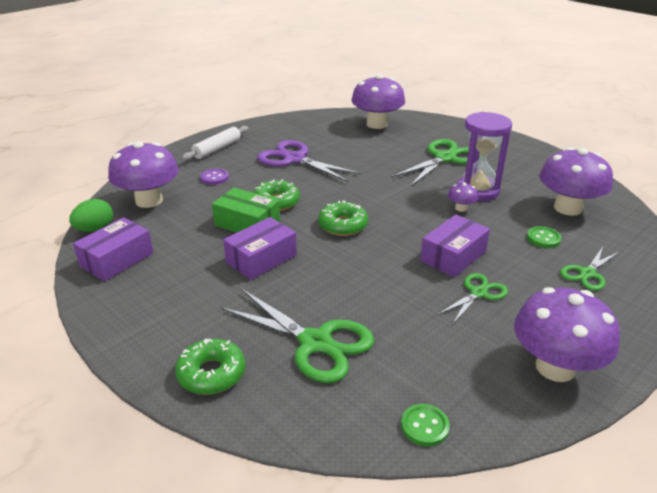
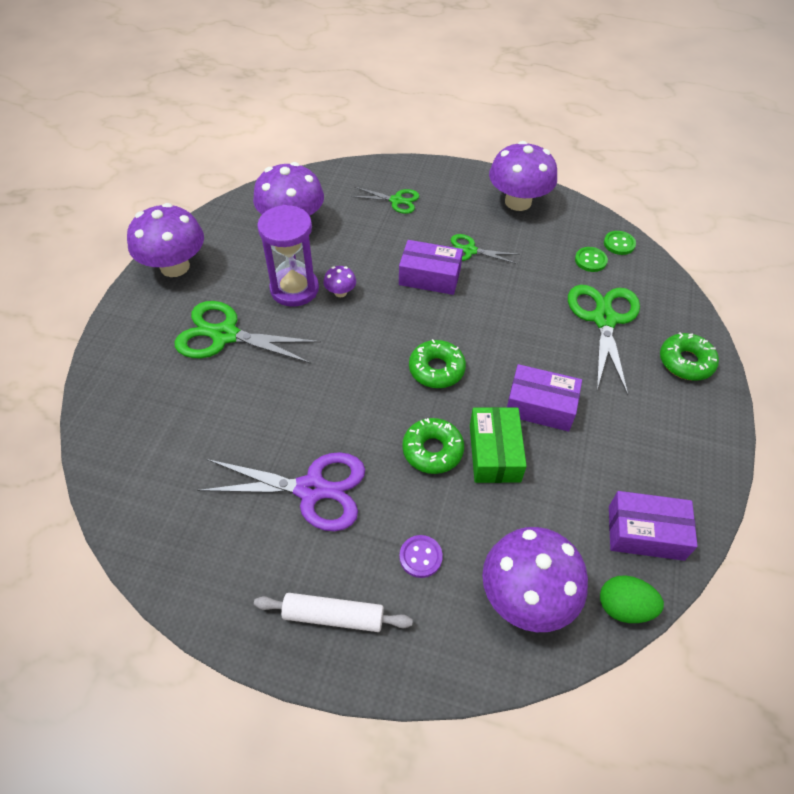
camera: 120 degrees left, 20 degrees up
(294, 159) = (311, 489): purple scissors -> purple scissors turned 90 degrees counterclockwise
(377, 124) = (140, 443): purple mushroom -> purple mushroom (175, 266)
(543, 238) = (359, 230): green button -> green button (590, 260)

